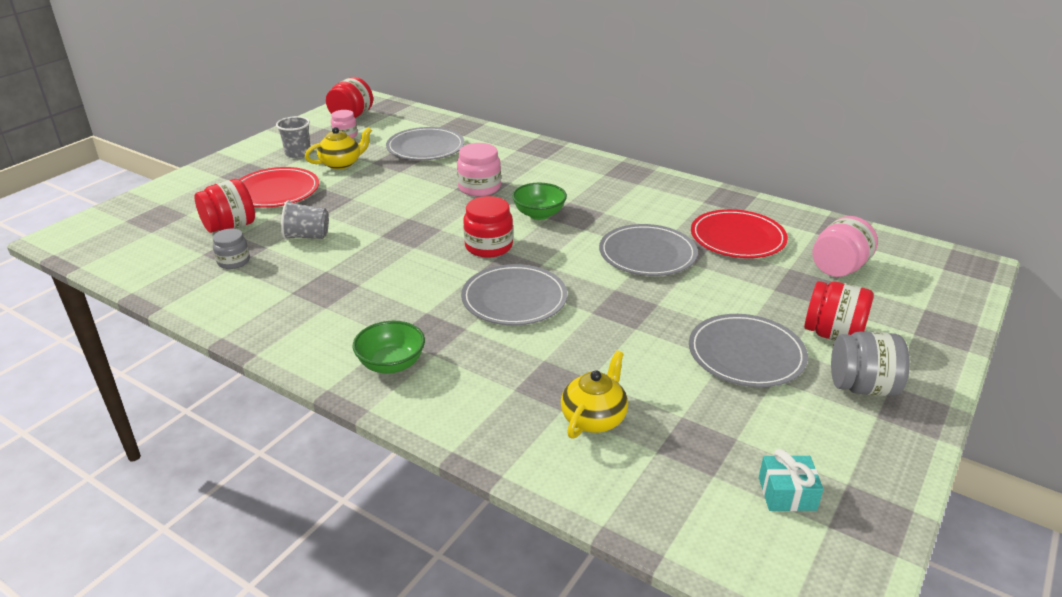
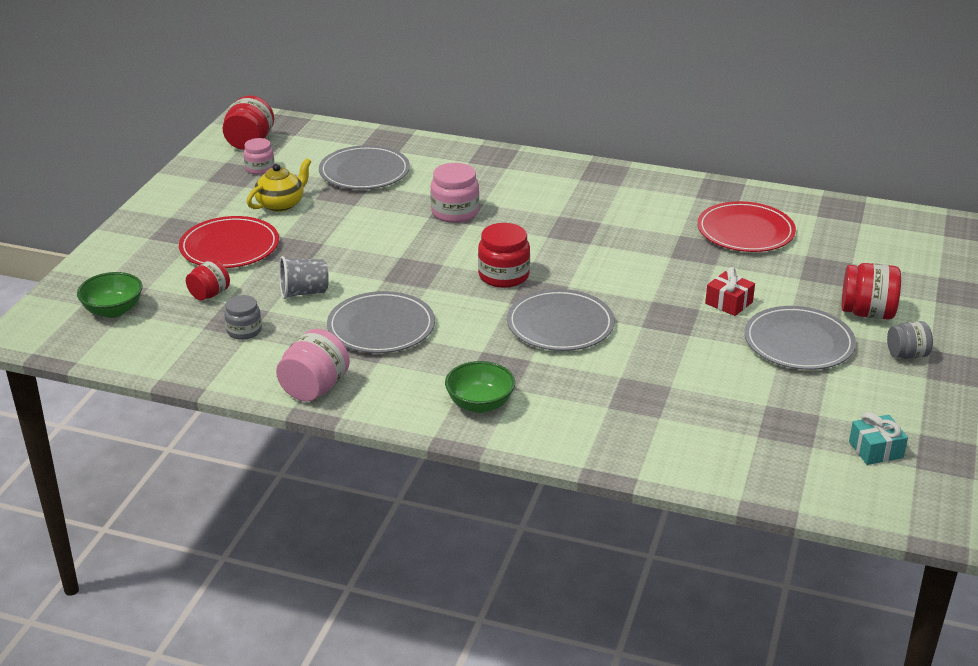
camera: 15 degrees left, 0 degrees up
(230, 227) = (209, 294): red jar -> red jar, size x0.64
(298, 153) = (220, 198): grey cup -> none
(539, 214) = (535, 234): green bowl -> green bowl (113, 310)
(594, 418) = (691, 419): yellow teapot -> none
(647, 254) = (666, 260): grey plate -> grey plate (381, 327)
(690, 302) = (728, 303): none -> red gift
(838, 268) = (851, 249): pink jar -> pink jar (314, 388)
(862, 387) = (907, 355): grey jar -> grey jar, size x0.64

